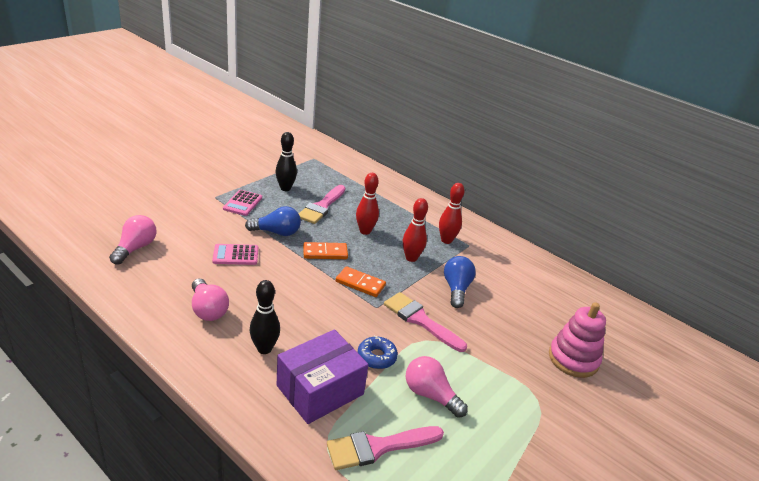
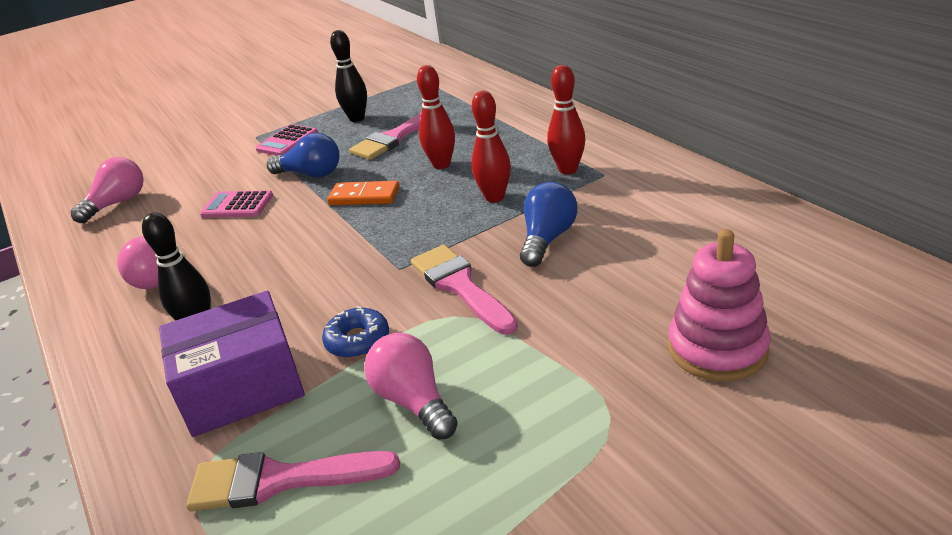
camera: 25 degrees right, 0 degrees up
(360, 283) = (393, 236): orange domino -> none

